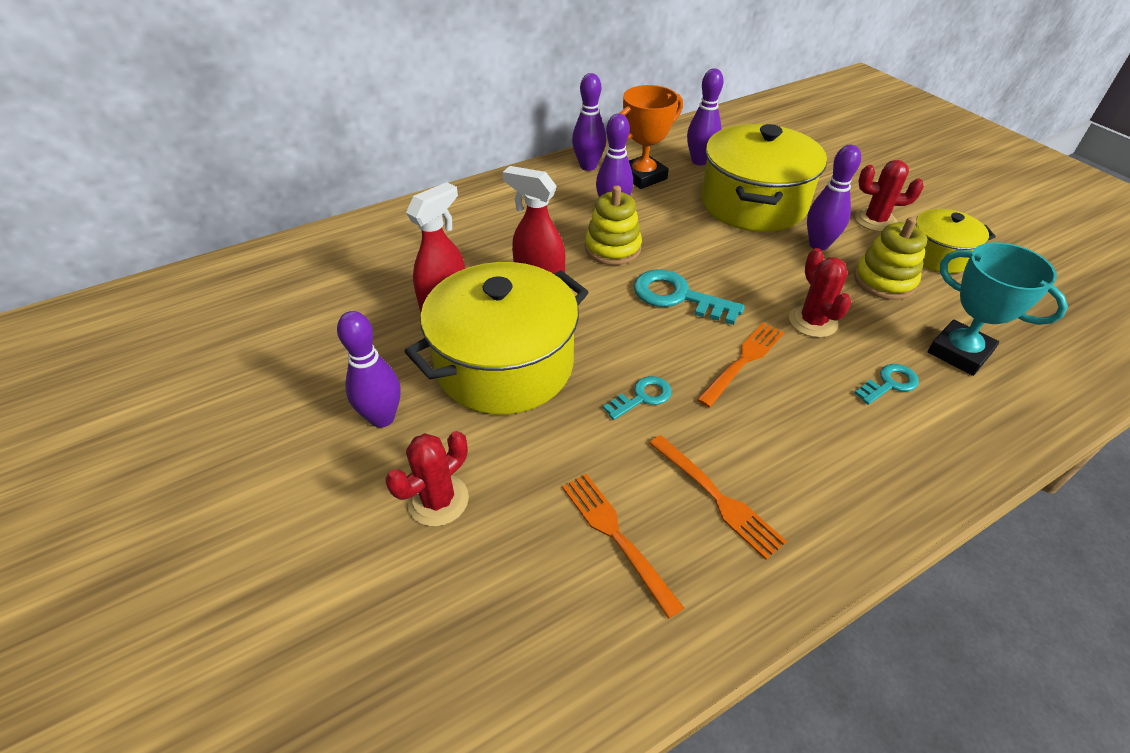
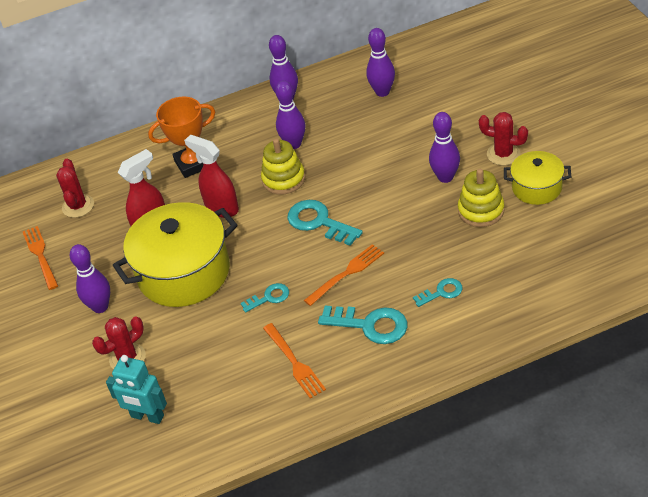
camera: 15 degrees right, 0 degrees up
(490, 609) = (147, 416): none -> turquoise robot
(616, 537) = (227, 382): orange fork -> orange fork (40, 255)
(643, 176) = (329, 109): orange trophy -> orange trophy (193, 164)
(753, 203) = (410, 137): yellow pot -> none
(810, 433) = (370, 325): none -> turquoise key
(813, 321) = (410, 244): red cactus -> red cactus (78, 206)
(959, 352) = (505, 270): turquoise trophy -> none

